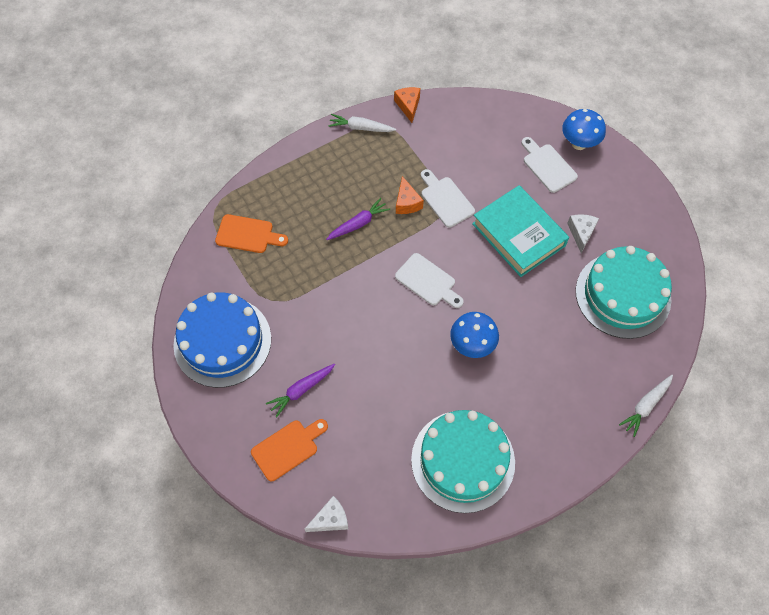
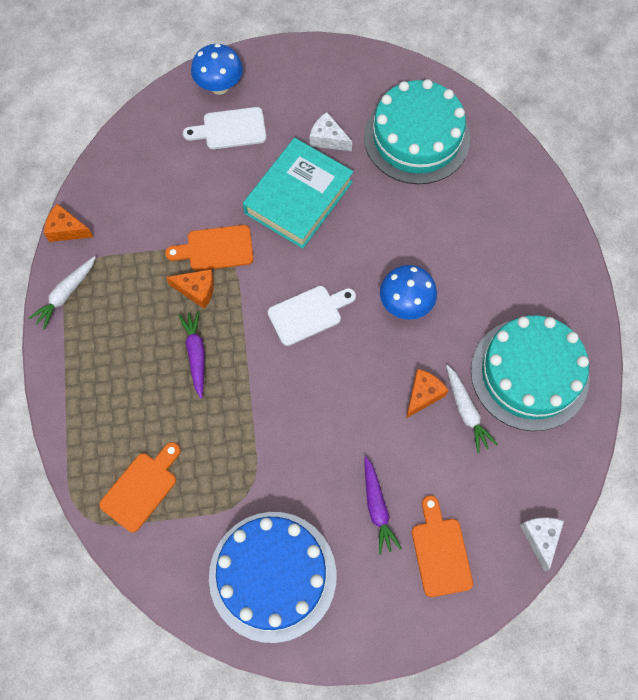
camera: 65 degrees left, 5 degrees up
(404, 387) = (423, 395): none -> orange cheese
(445, 200) = (216, 249): white cutting board -> orange cutting board
(518, 234) = (298, 197): turquoise book -> turquoise book turned 45 degrees counterclockwise
(645, 406) = (542, 179): white carrot -> white carrot (466, 411)

